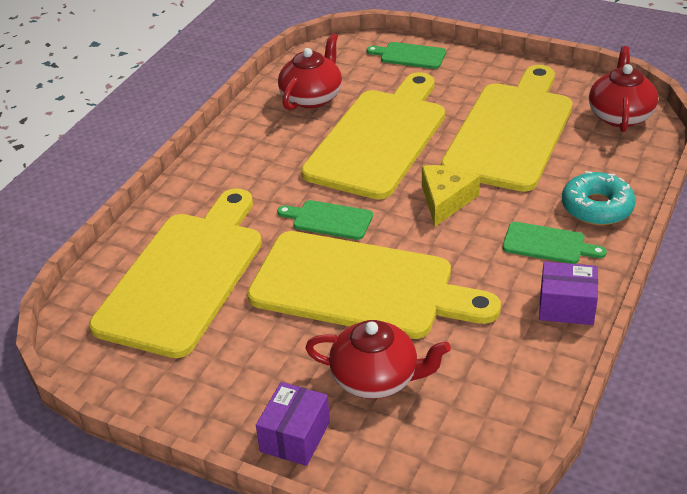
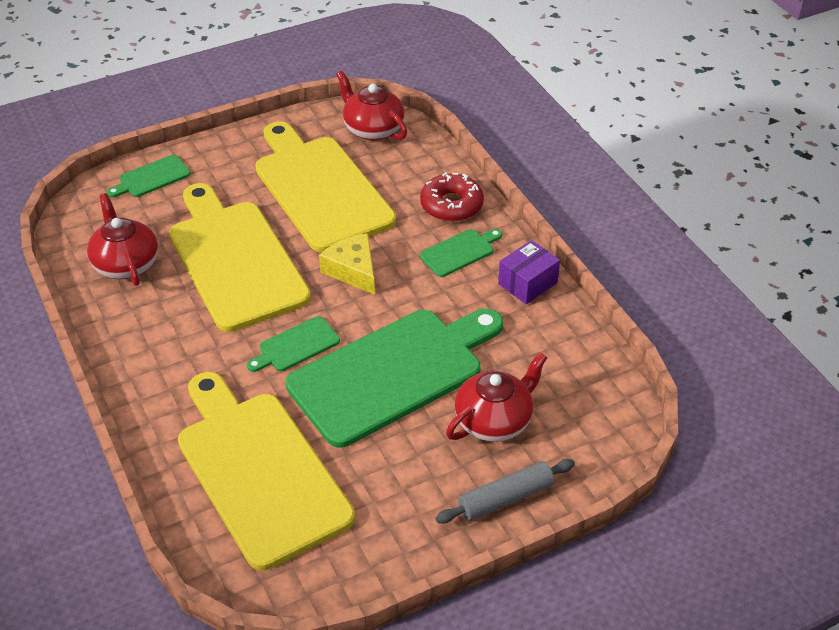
camera: 55 degrees left, 5 degrees up
(295, 436) = (505, 498): purple box -> grey rolling pin
(361, 287) = (392, 373): yellow cutting board -> green cutting board
(597, 207) = (451, 205): turquoise donut -> red donut

